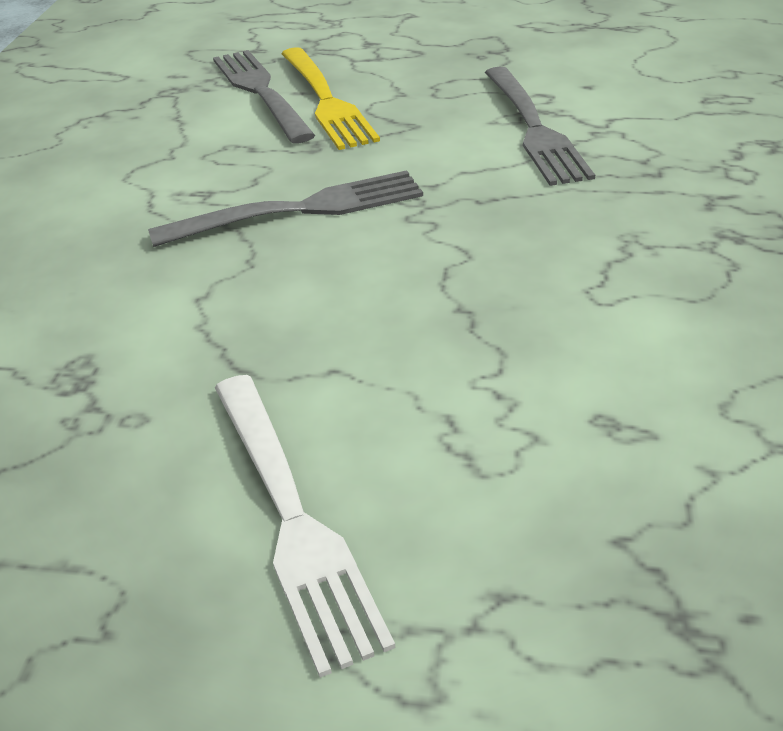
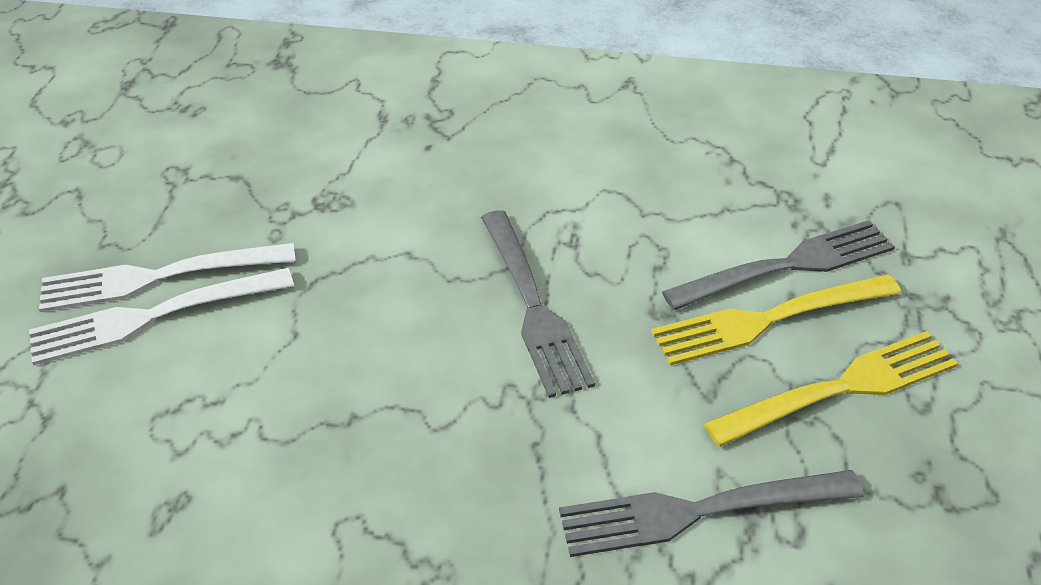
camera: 90 degrees right, 5 degrees up
(205, 531) = (159, 277): none -> white fork
(402, 76) = (841, 388): none -> yellow fork

